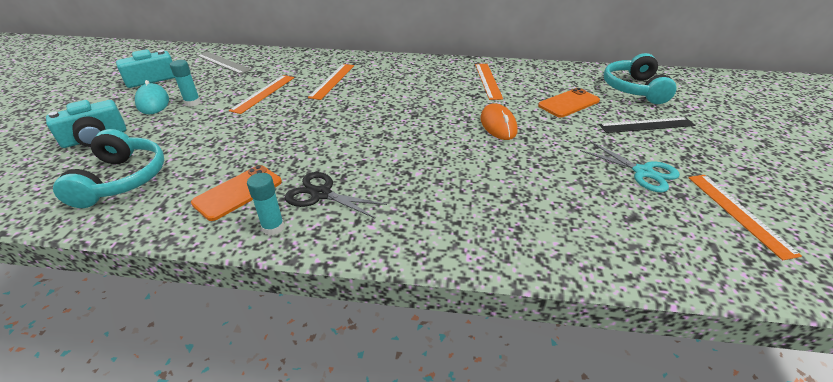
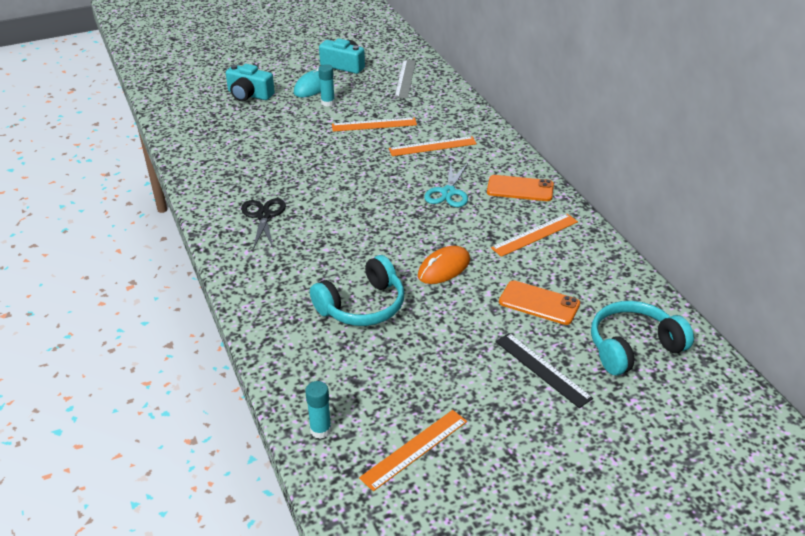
camera: 60 degrees right, 0 degrees up
(122, 179) = (217, 132): turquoise headphones -> turquoise headphones (362, 306)
(238, 192) = (239, 181): orange phone -> orange phone (520, 189)
(273, 227) = (215, 213): turquoise glue stick -> turquoise glue stick (320, 430)
(643, 172) = (436, 378): turquoise scissors -> turquoise scissors (448, 192)

